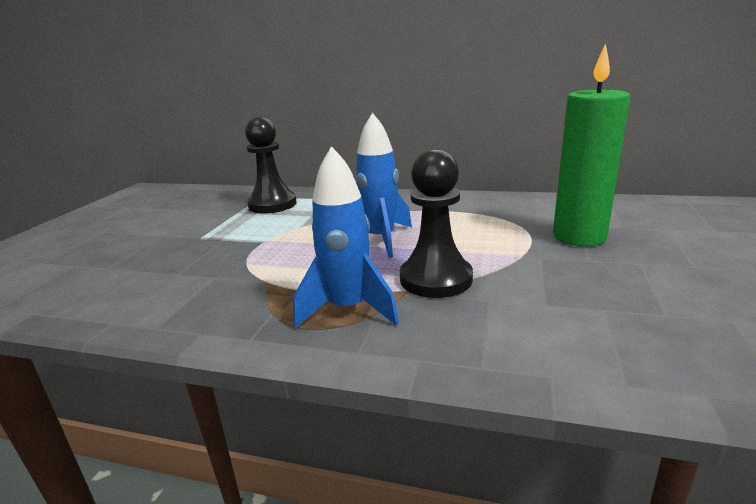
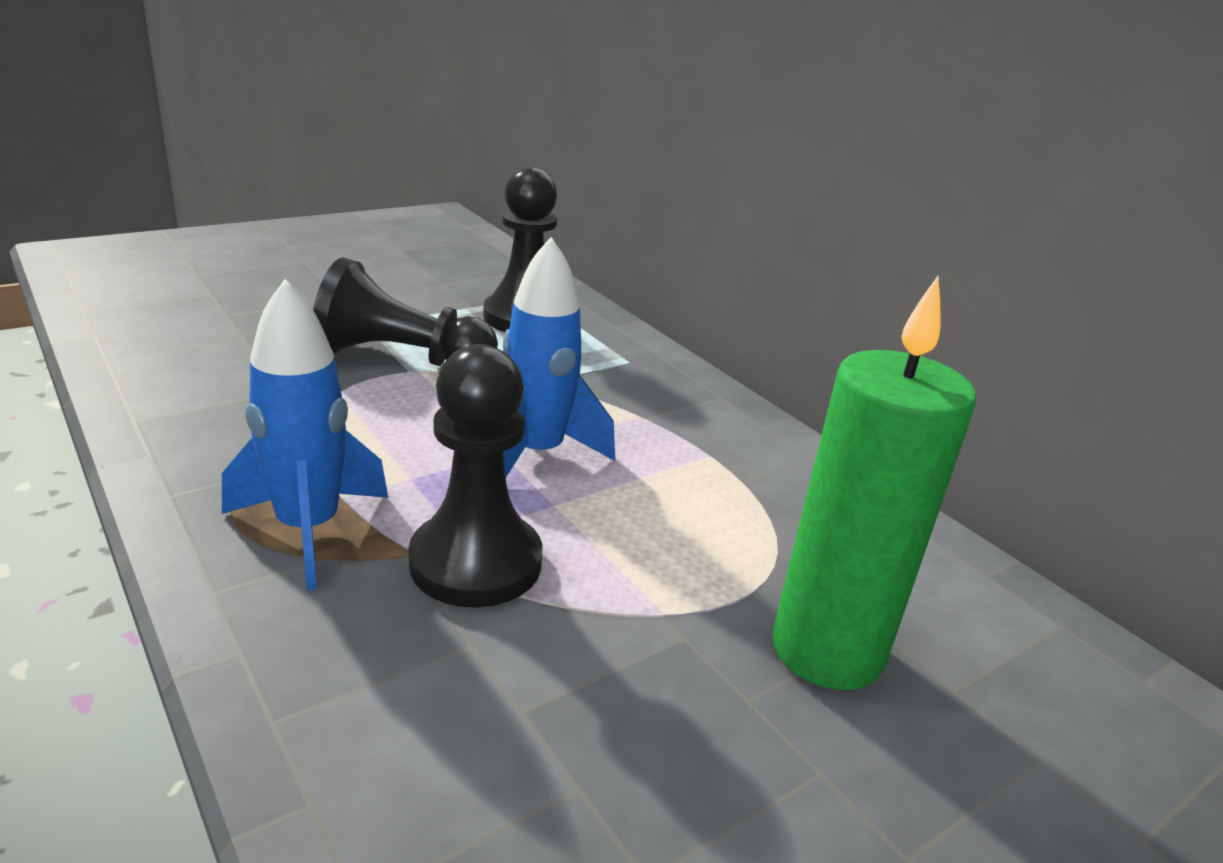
camera: 35 degrees right, 5 degrees up
(247, 240) = (400, 358): none -> black pawn

